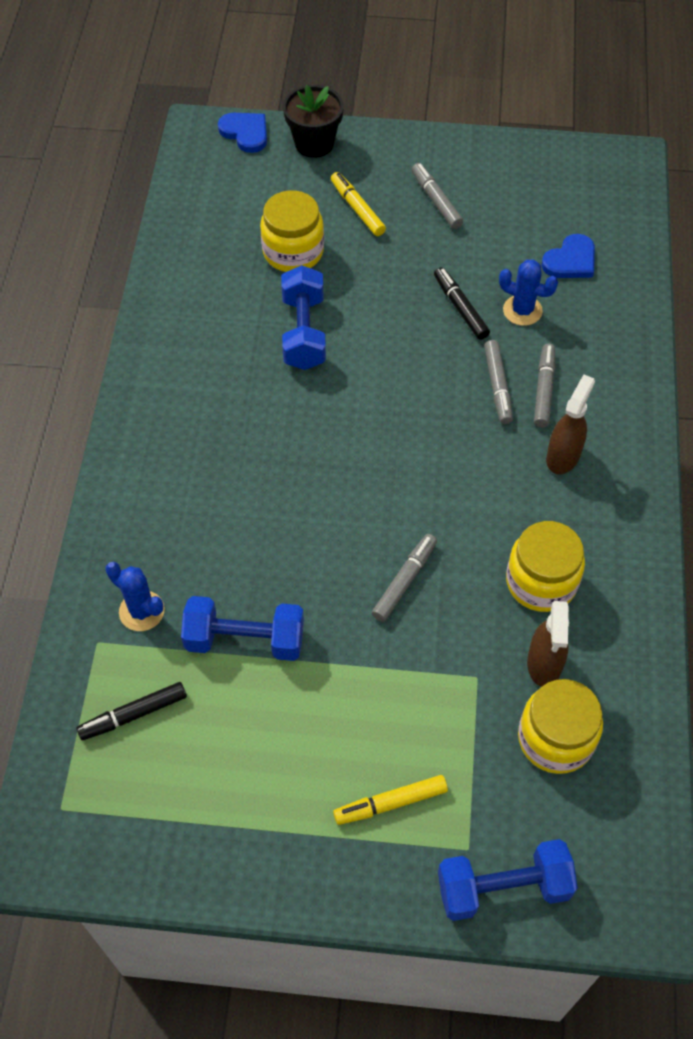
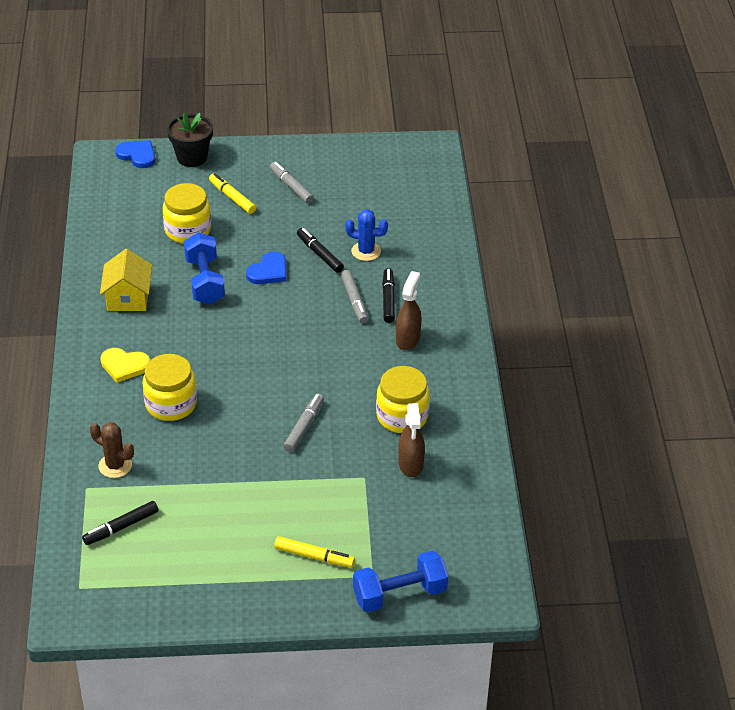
camera: 10 degrees left, 15 degrees down
(141, 611) = (115, 466): blue cactus -> brown cactus
(179, 452) = (124, 366): none -> yellow heart
(200, 346) = (128, 297): none -> yellow house
(245, 640) = (194, 474): blue dumbbell -> none
(390, 803) = (314, 556): yellow marker -> yellow marker turned 135 degrees counterclockwise
(543, 390) = (388, 299): grey marker -> black marker
(555, 739) = (424, 506): yellow jar -> yellow jar (171, 404)
(570, 260) = (397, 216): blue heart -> blue heart (268, 271)

